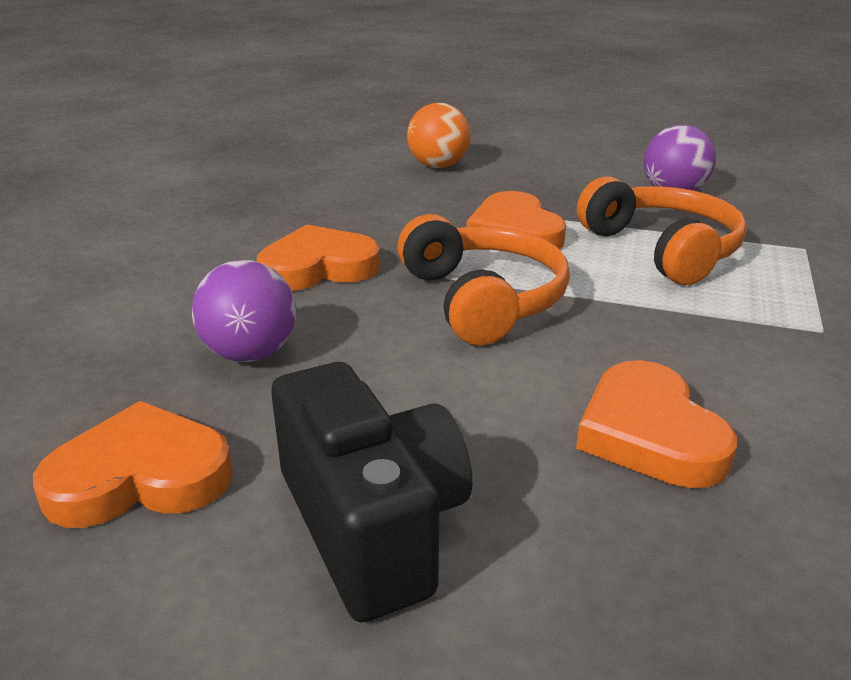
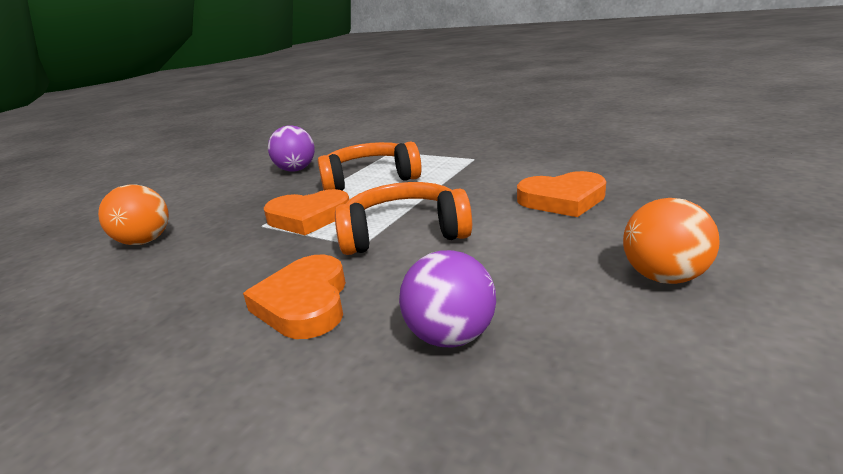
camera: 75 degrees left, 5 degrees down
(140, 477) = (644, 388): orange heart -> none
(372, 525) = (663, 277): black camera -> orange ball

